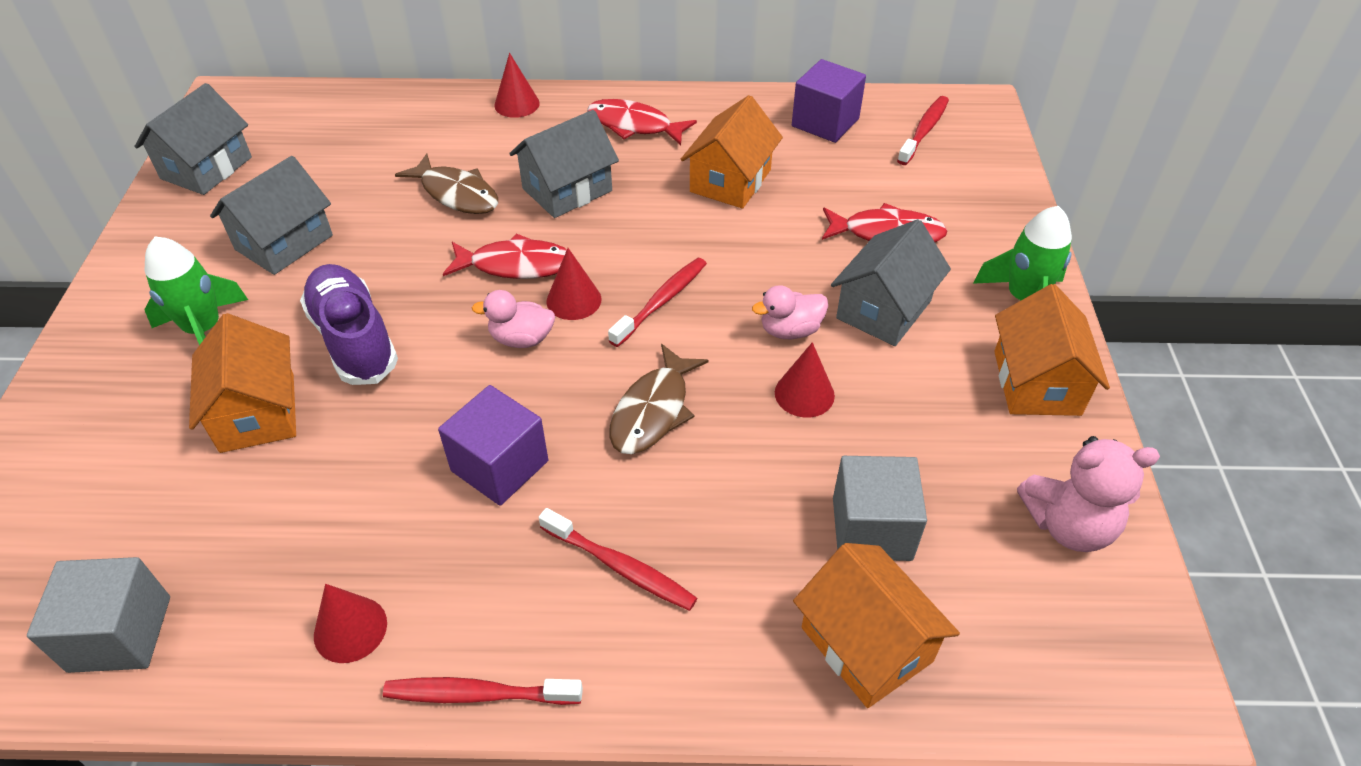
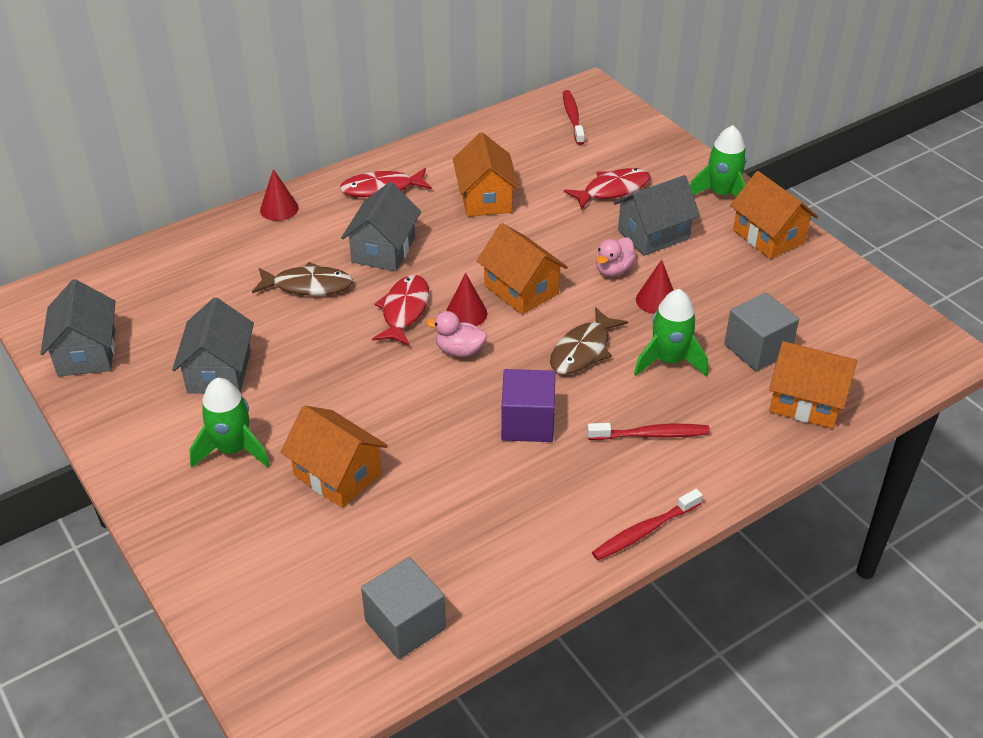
camera: 35 degrees left, 5 degrees down
(350, 629) = (539, 544): red cone -> none
(354, 339) = (349, 404): purple shoe -> none
(516, 265) = (404, 311): red fish -> red fish turned 45 degrees counterclockwise
(521, 339) = (459, 351): pink duck -> pink duck turned 45 degrees clockwise
(653, 411) = (583, 350): brown fish -> brown fish turned 45 degrees clockwise
(661, 302) = (521, 289): red toothbrush -> orange house
(741, 480) = (669, 360): none -> green rocket
(825, 122) = (506, 136): purple cube -> none
(883, 309) = (653, 234): grey house -> grey house turned 60 degrees clockwise
(1068, 525) = (845, 299): pink teddy bear -> none

